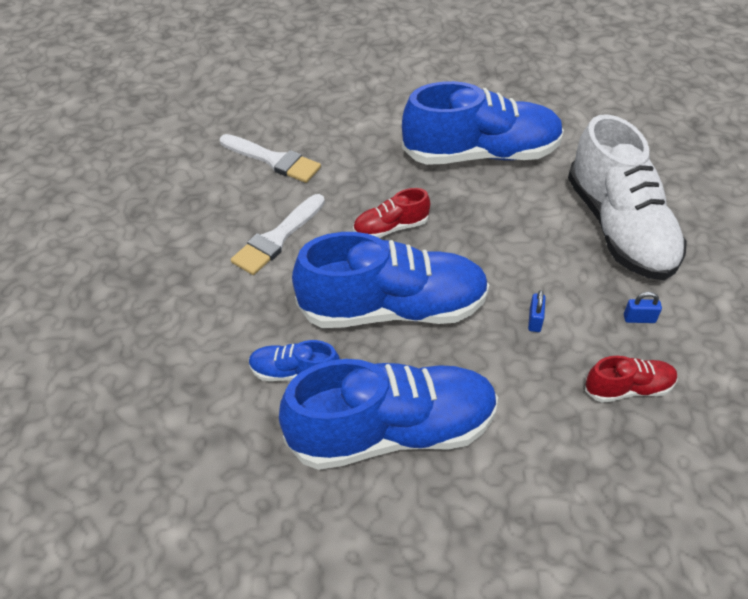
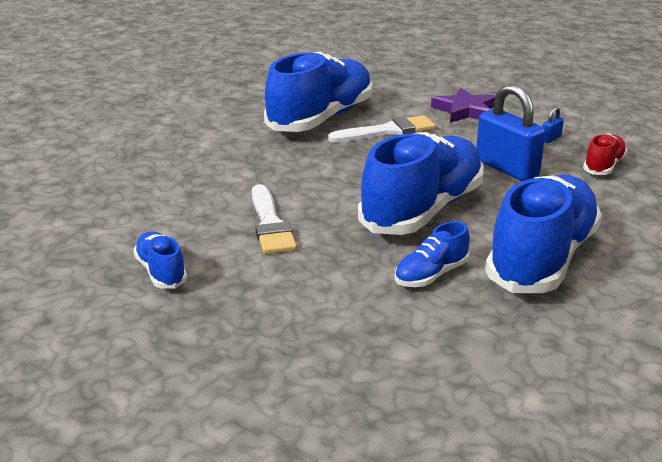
camera: 50 degrees left, 20 degrees down
(161, 228) = (161, 272): none -> blue shoe
(273, 160) = (175, 190): white brush -> white brush (387, 131)
(391, 228) = (338, 177): red shoe -> none
(534, 320) = (506, 168): blue padlock -> blue padlock, size x2.44
(619, 228) = (465, 110): white shoe -> purple star

